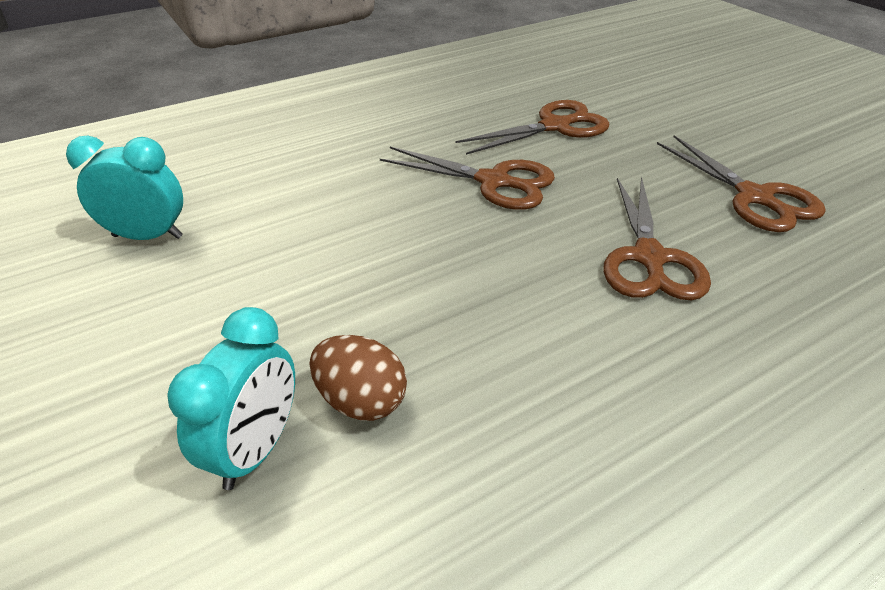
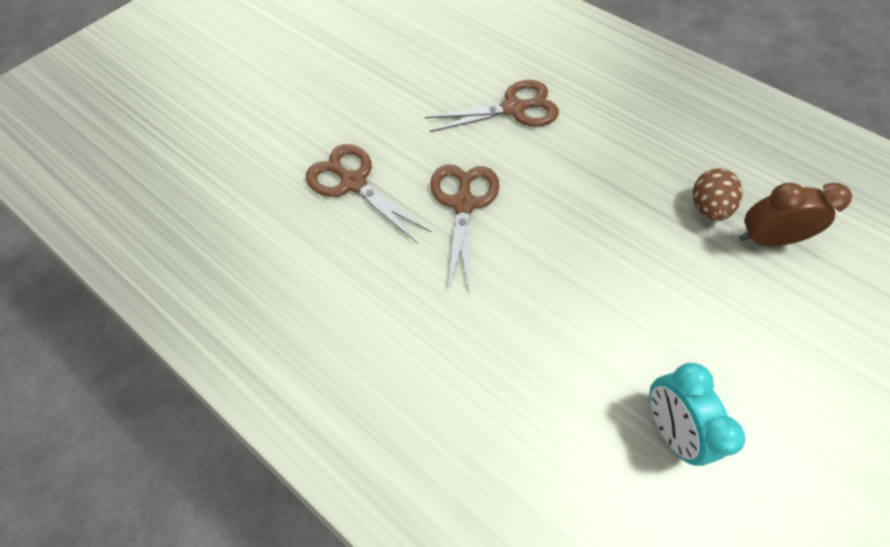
camera: 110 degrees left, 20 degrees up
(256, 449) = (764, 239): turquoise clock -> brown clock
(754, 197) = (420, 66): brown scissors -> none

